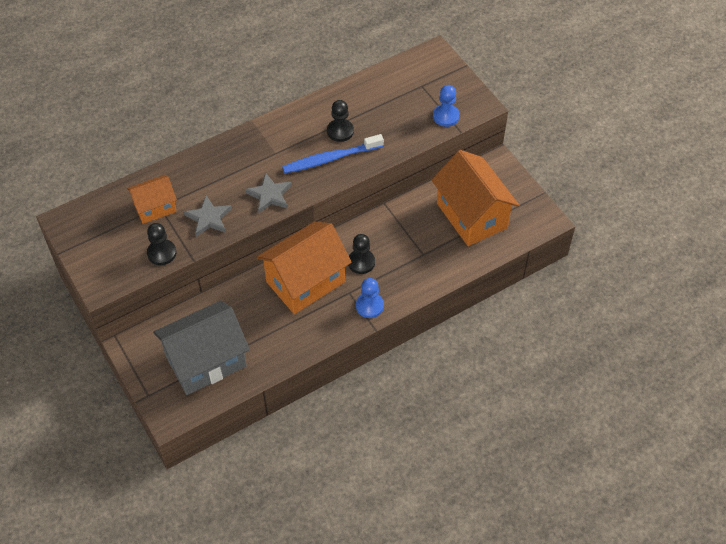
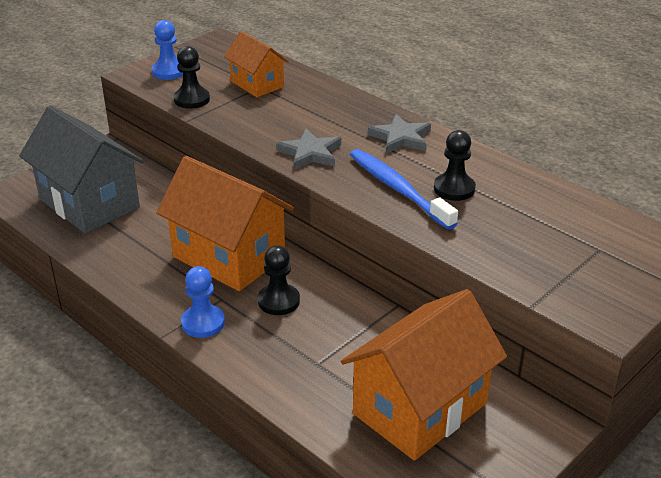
camera: 75 degrees right, 20 degrees down
(209, 218) = (255, 119): grey star -> grey star (401, 138)
(446, 116) = (553, 284): blue pawn -> blue pawn (169, 71)

